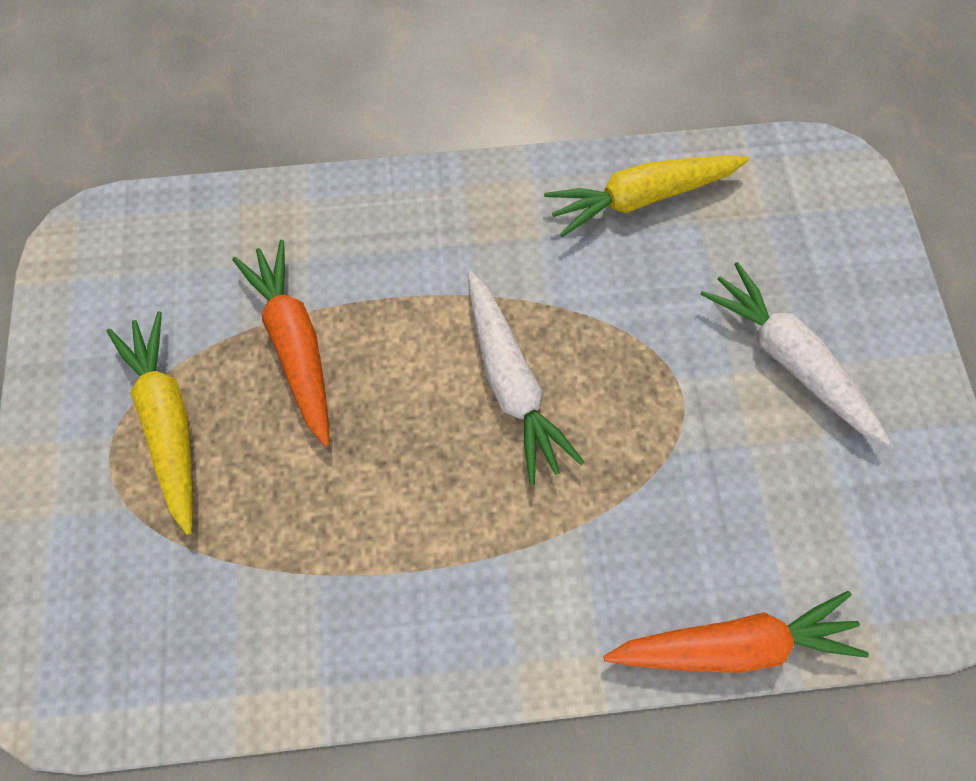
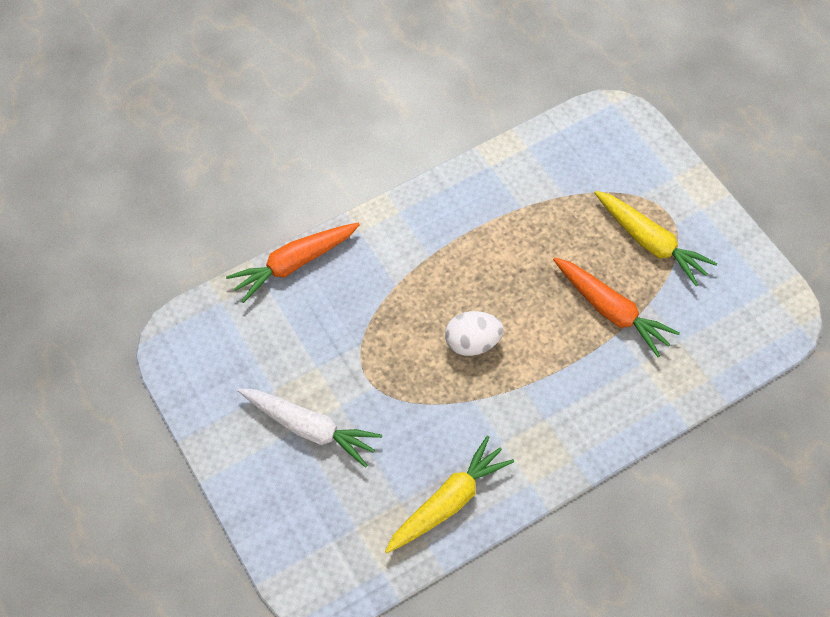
camera: 155 degrees right, 10 degrees down
(511, 382) = (472, 343): white carrot -> white egg

